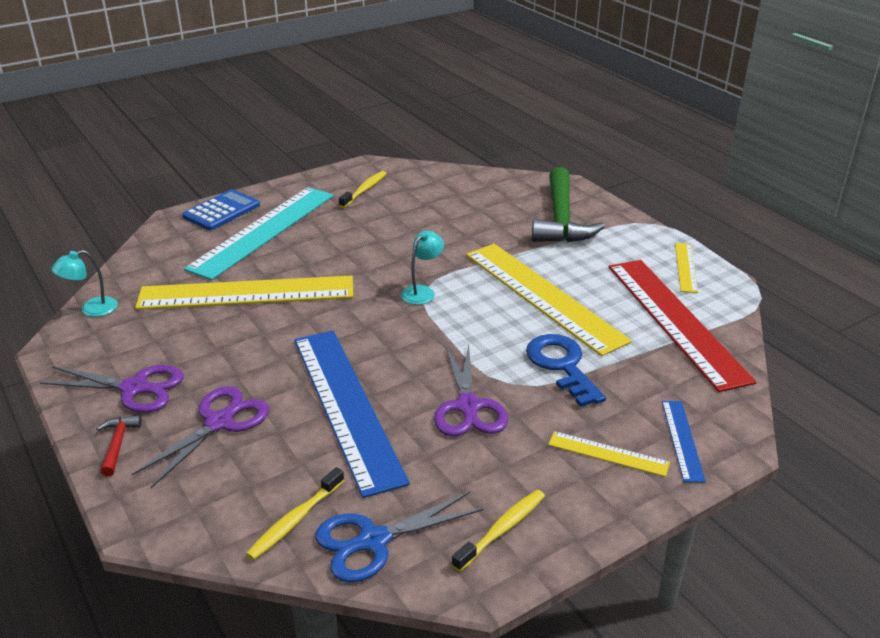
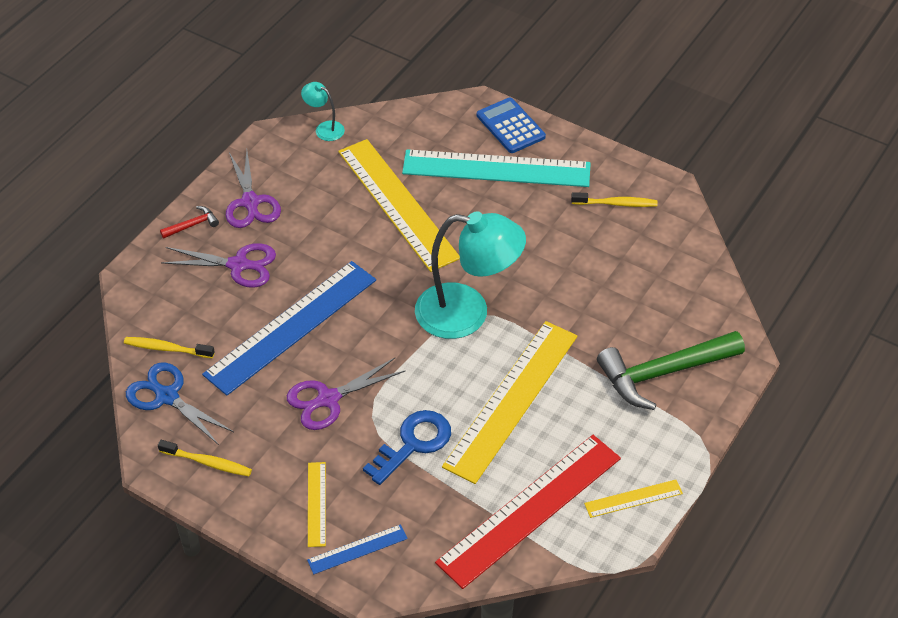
camera: 65 degrees right, 15 degrees up
(222, 211) = (510, 126): blue calculator -> blue calculator turned 135 degrees counterclockwise
(422, 291) = (467, 313): turquoise lamp -> turquoise lamp, size x2.26

